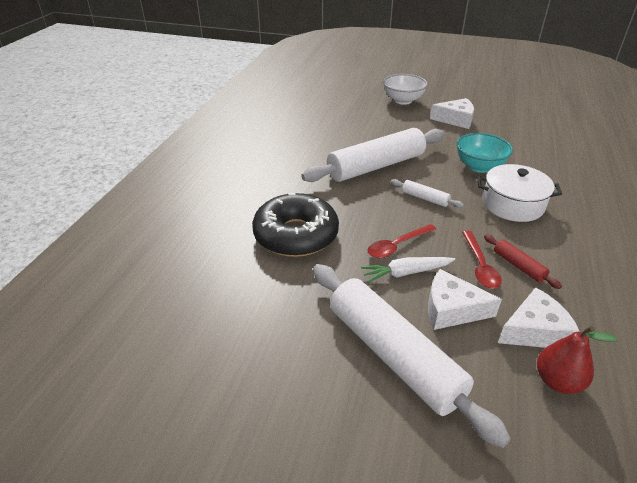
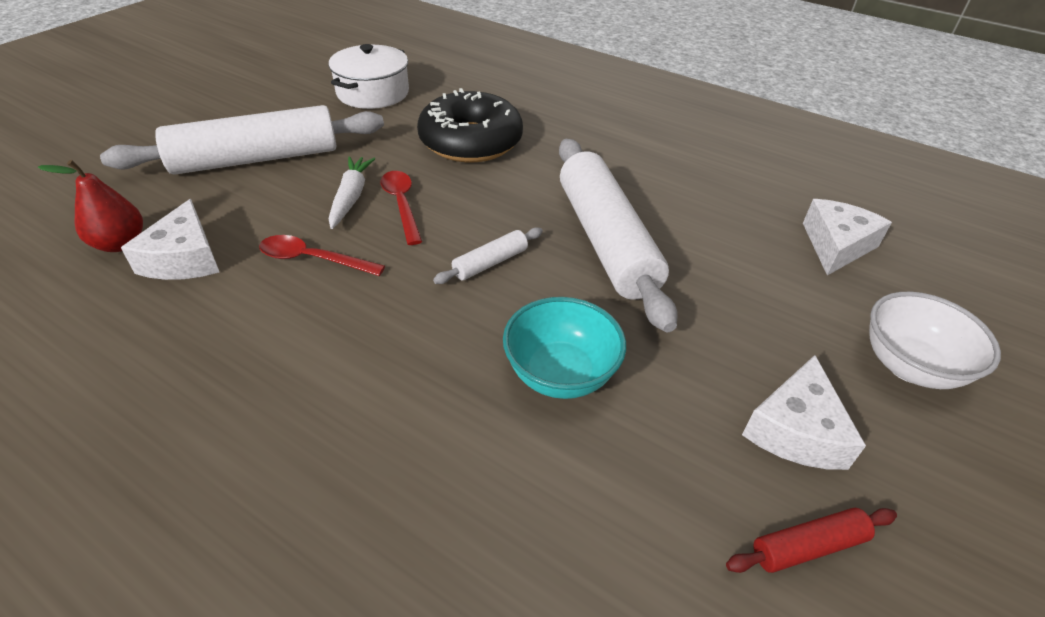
camera: 105 degrees right, 5 degrees up
(452, 309) = (271, 210): white cheese -> white cheese (836, 245)
(512, 204) = (416, 363): white pot -> white pot (373, 93)
(518, 266) = (283, 295): red rolling pin -> red rolling pin (808, 546)

